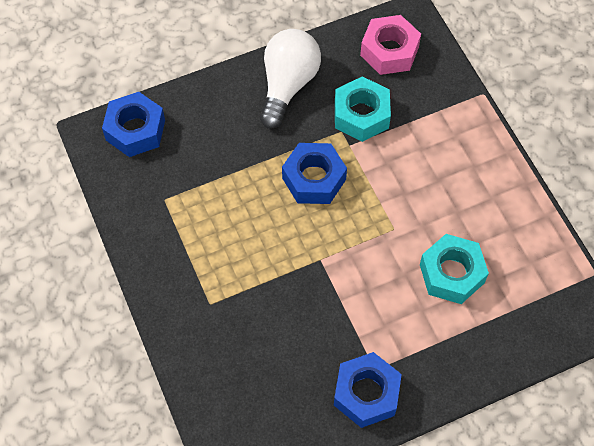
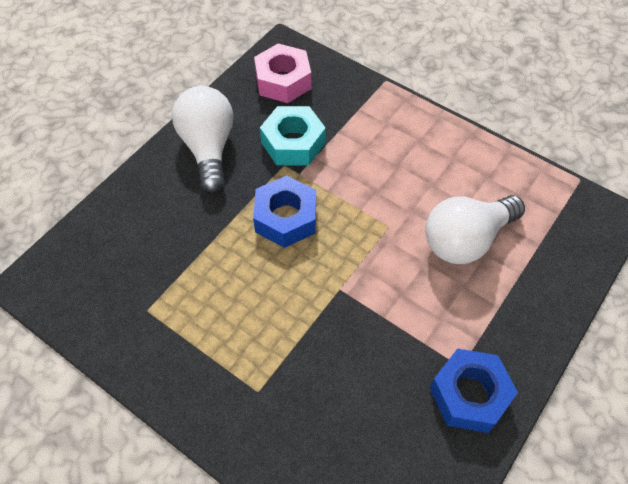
camera: 30 degrees left, 5 degrees down
(135, 130) = (77, 257): blue nut -> none
(451, 273) = (466, 240): turquoise nut -> white light bulb

